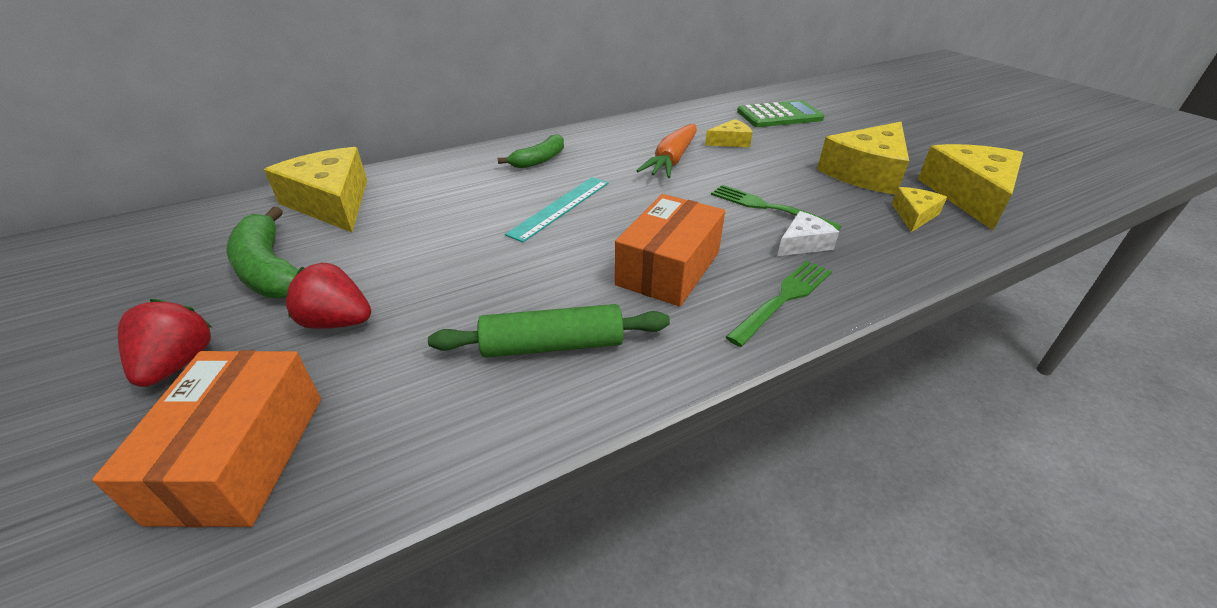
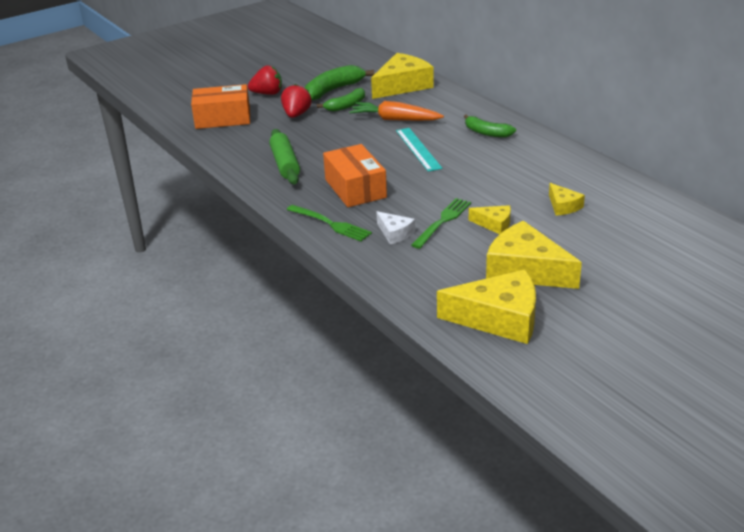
camera: 85 degrees right, 5 degrees down
(355, 260) = (346, 106): none -> green banana
(560, 207) = (418, 149): turquoise ruler -> turquoise ruler turned 45 degrees clockwise
(668, 268) = (355, 188): orange box -> orange box turned 45 degrees clockwise
(672, 160) = (510, 182): orange carrot -> orange carrot (395, 119)
(779, 115) = (649, 232): green calculator -> none
(914, 215) = (451, 284): yellow cheese -> yellow cheese (494, 224)

